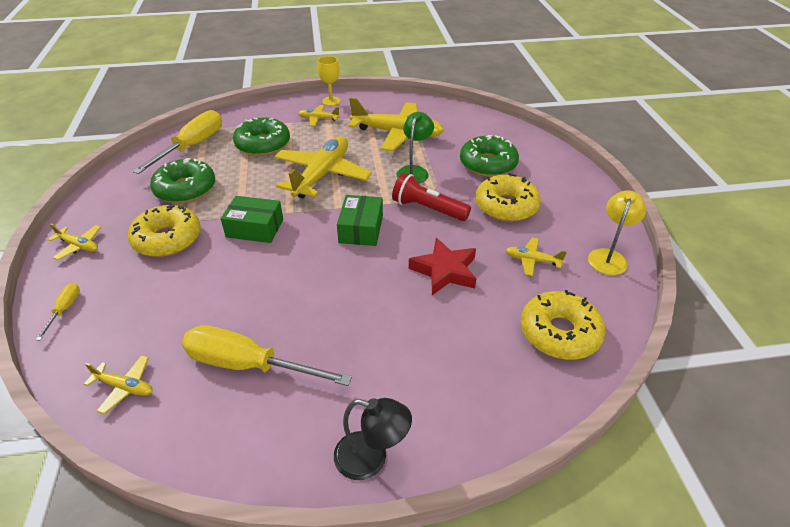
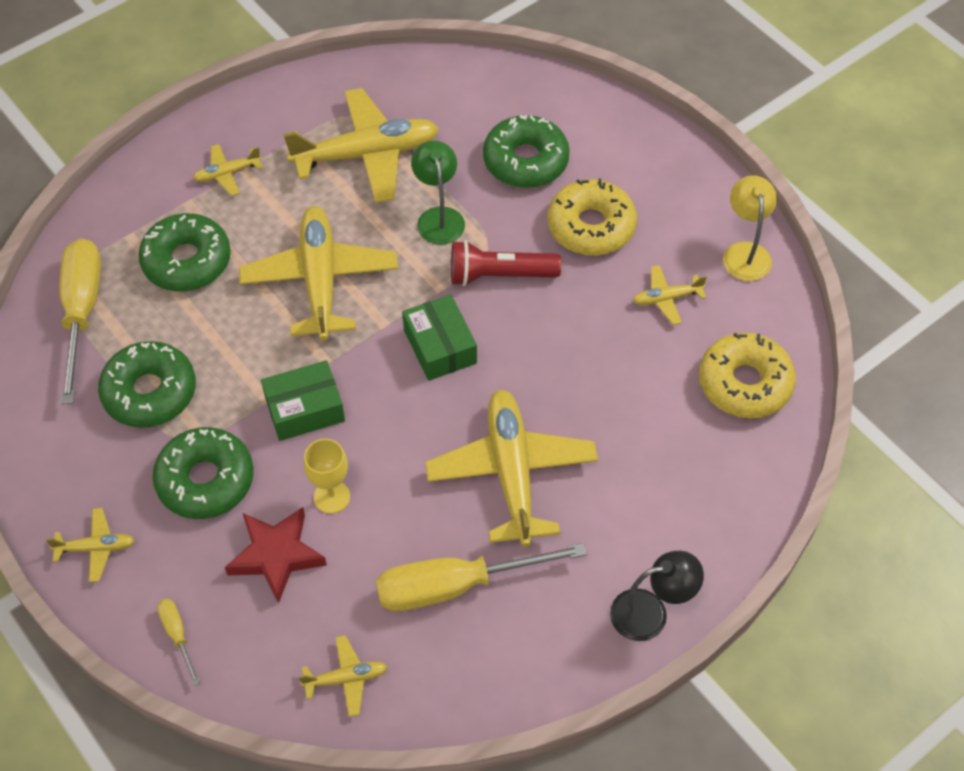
camera: 30 degrees left, 15 degrees up
(167, 239) = (205, 480): yellow donut -> green donut
(331, 101) = (215, 126): yellow goblet -> yellow goblet (332, 497)
(346, 314) = (511, 472): none -> yellow plane
(445, 271) = (580, 361): red star -> red star (276, 556)

